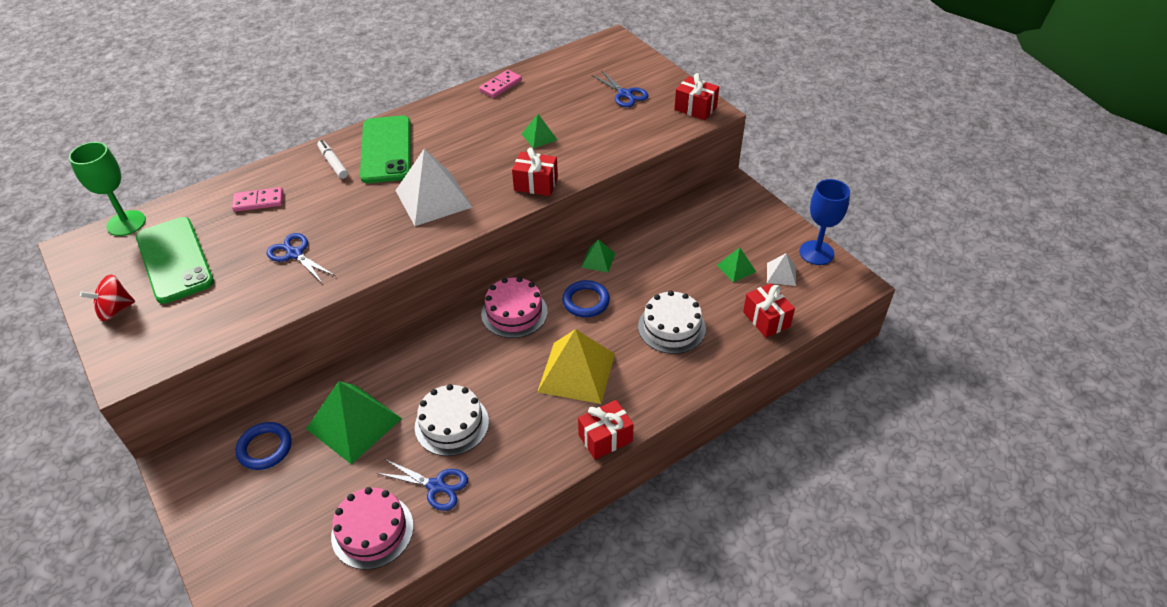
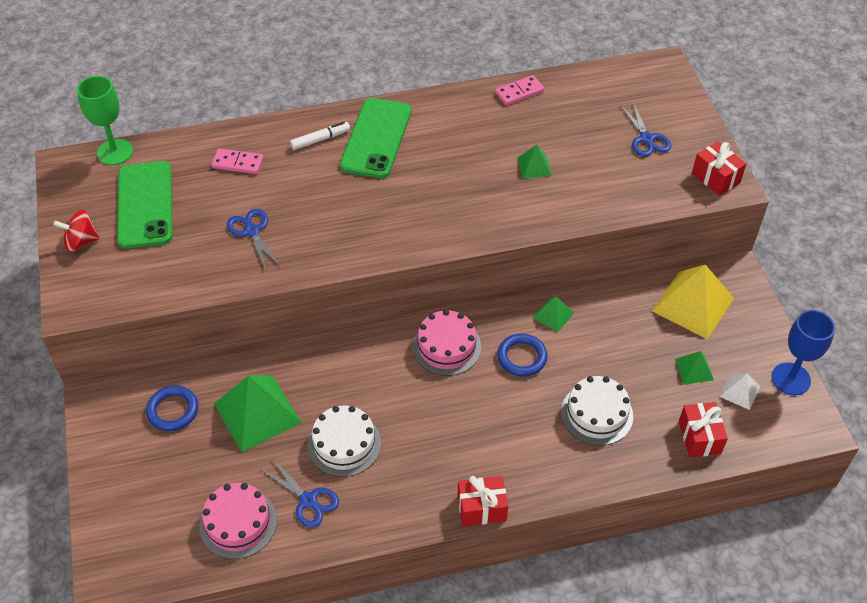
camera: 20 degrees right, 5 degrees up
(333, 163) = (320, 139): white marker -> white marker turned 75 degrees clockwise
(433, 199) = (401, 209): white pyramid -> none
(536, 184) = (508, 222): red gift -> none
(576, 372) = (482, 431): yellow pyramid -> yellow pyramid (693, 304)

